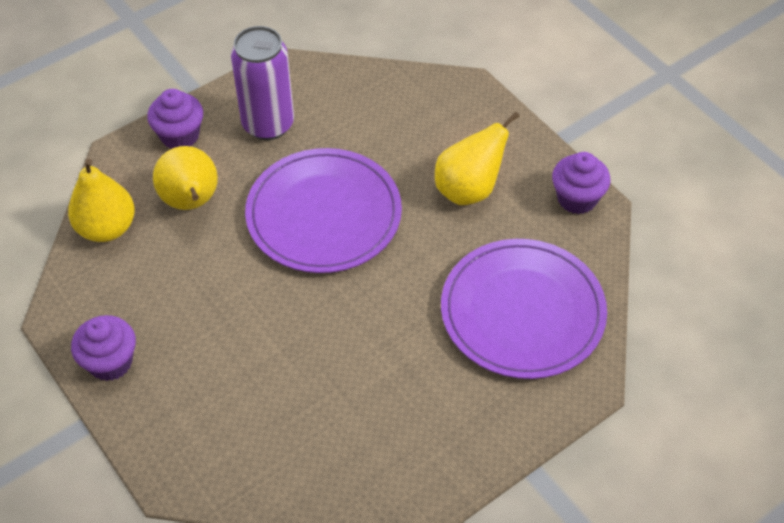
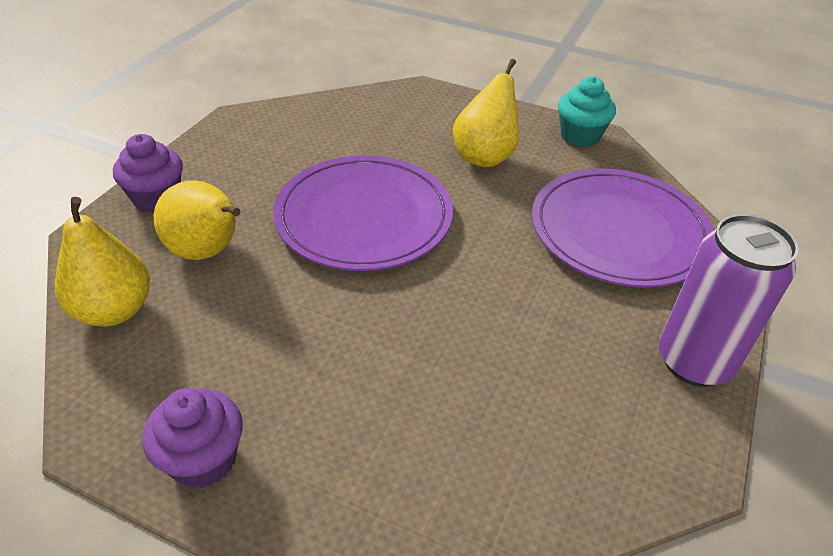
camera: 30 degrees left, 10 degrees down
(268, 124) = (250, 163): purple can -> purple can (694, 362)
(577, 198) = (580, 136): purple cupcake -> turquoise cupcake

